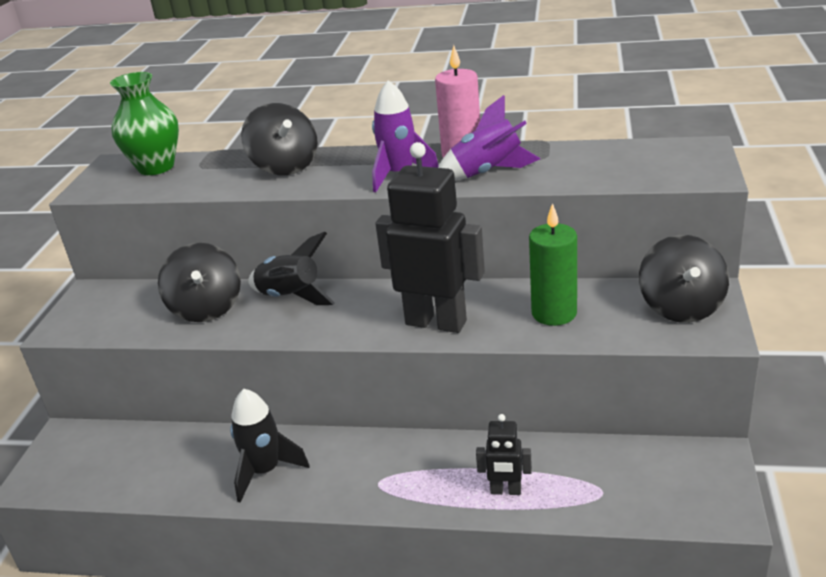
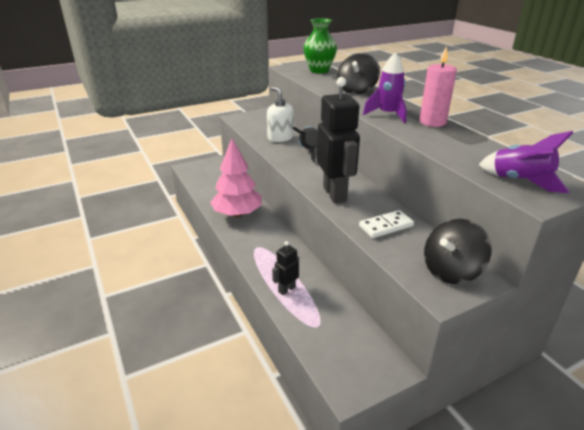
camera: 50 degrees right, 0 degrees up
(206, 308) = (280, 138): black spinning top -> white soap dispenser
(265, 471) = (237, 214): black rocket -> pink tree
(487, 173) = (424, 134): purple rocket -> purple rocket (520, 181)
(505, 491) = (286, 289): black robot -> black robot turned 75 degrees clockwise
(554, 313) = (386, 226): green candle -> white domino

